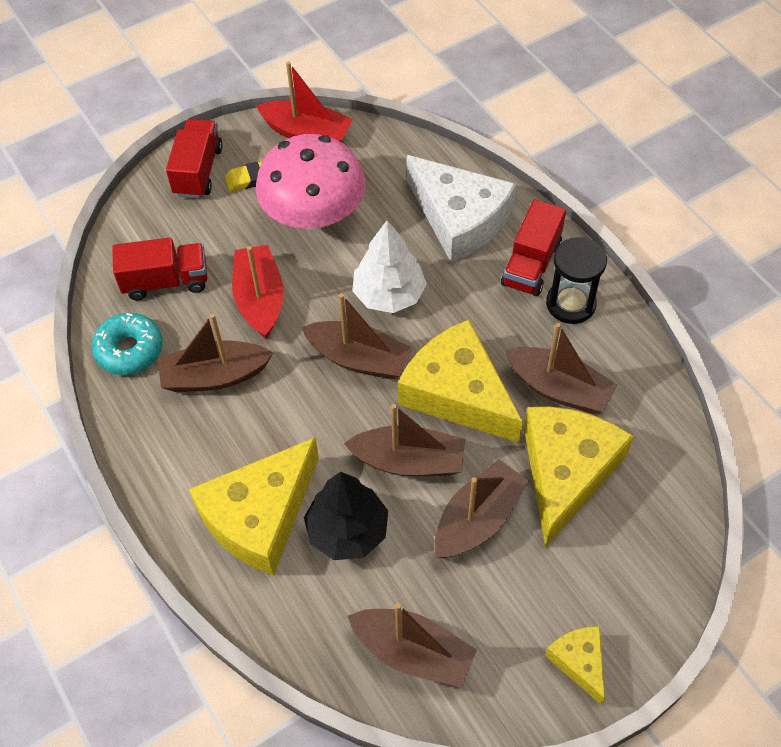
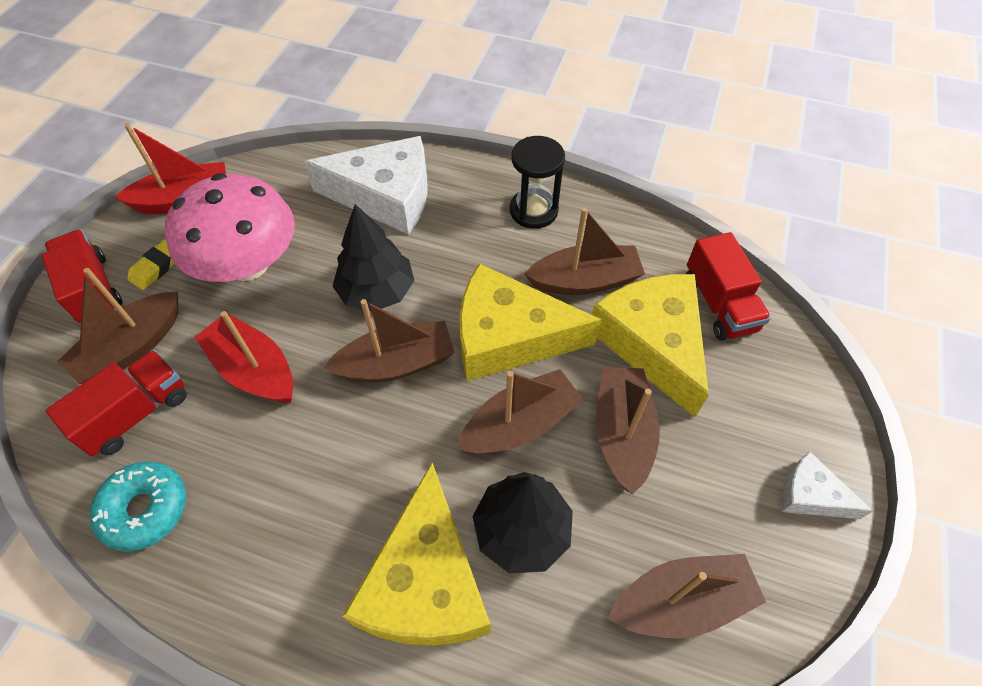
camera: 40 degrees left, 0 degrees up
(215, 376) = (264, 473): brown boat -> brown boat (132, 347)
(389, 294) = (377, 291): white tree -> black tree
(531, 264) = (476, 199): red truck -> red truck (719, 304)
(579, 662) = (810, 495): yellow cheese -> white cheese

